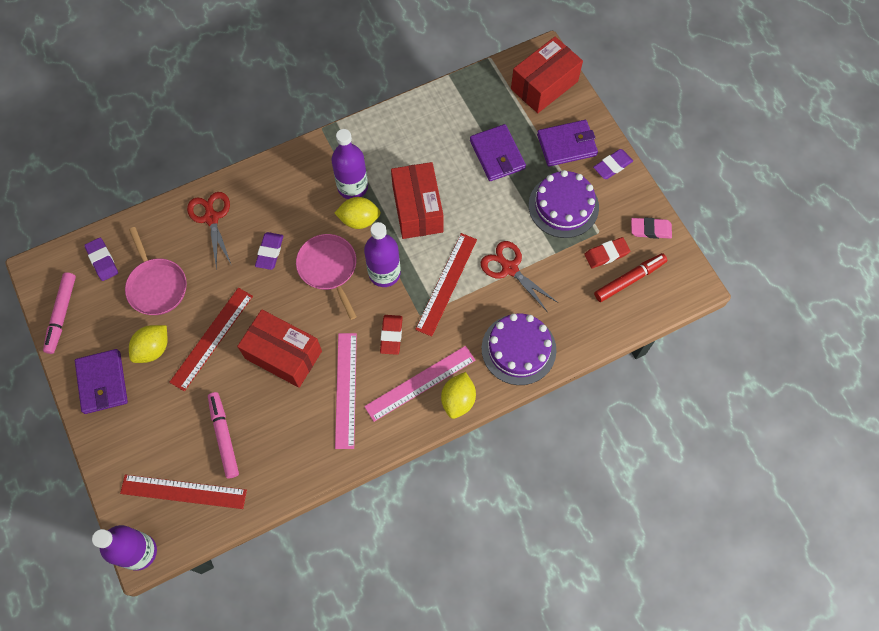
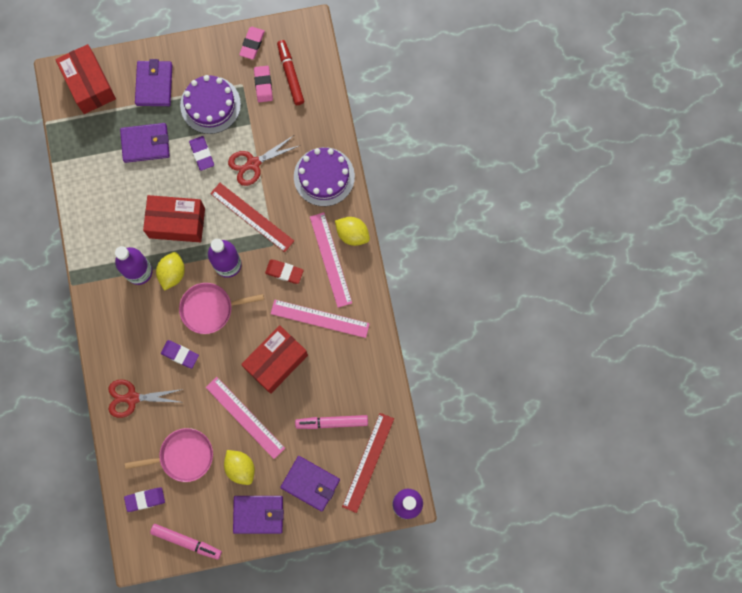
camera: 75 degrees left, 10 degrees up
(147, 431) = (310, 483): none -> purple wallet
(212, 338) = (245, 417): red ruler -> pink ruler
(606, 254) = (263, 85): red eraser -> pink eraser
(612, 166) = (185, 54): purple eraser -> purple eraser (202, 154)

